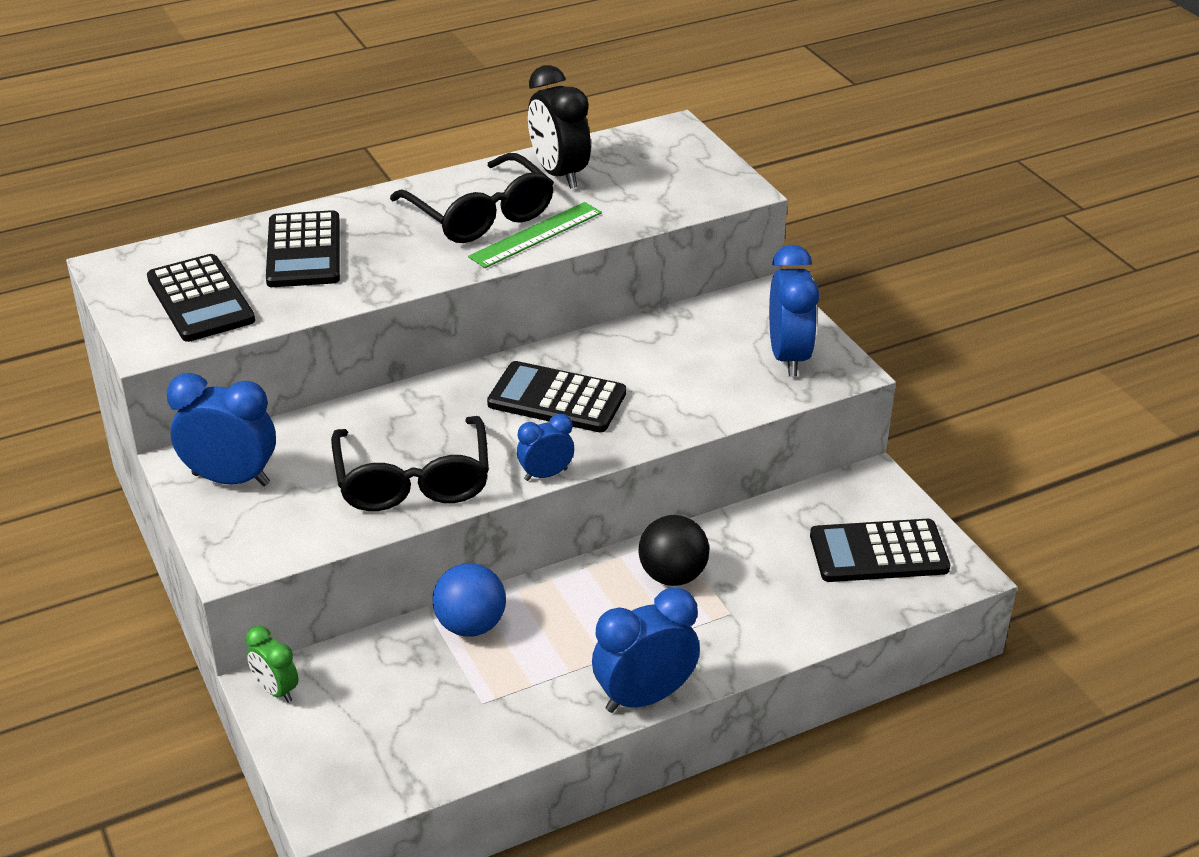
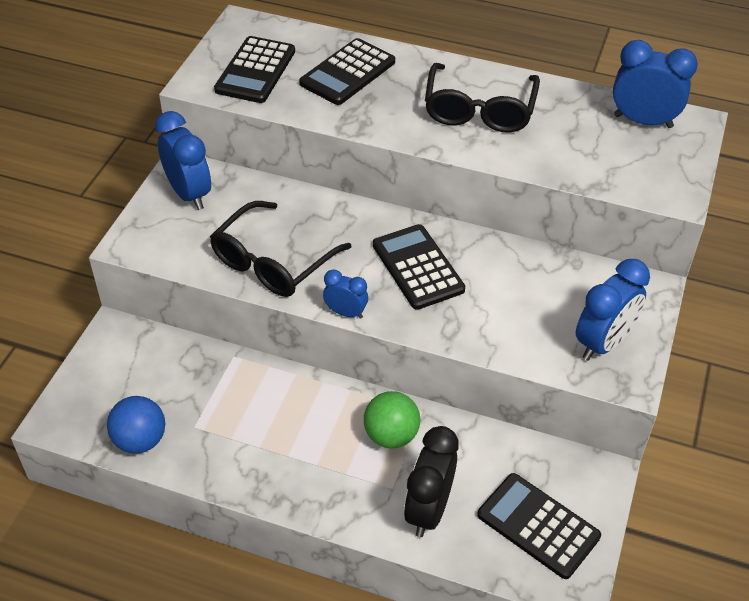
camera: 45 degrees right, 10 degrees up
(276, 690) = (114, 335): green clock -> none
(470, 625) = (246, 375): blue ball -> blue ball (140, 440)
(536, 235) = (494, 145): green ruler -> none
(559, 174) = (568, 110): black clock -> black clock (428, 510)
(644, 697) = (276, 498): blue clock -> blue clock (643, 121)
(672, 576) = (391, 435): black ball -> green ball

